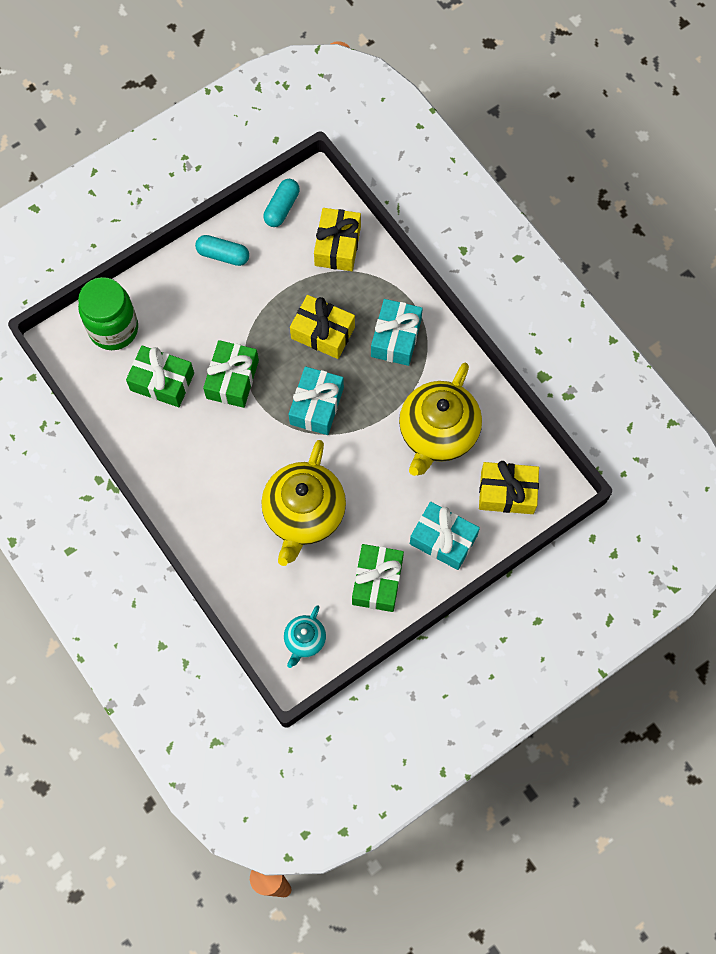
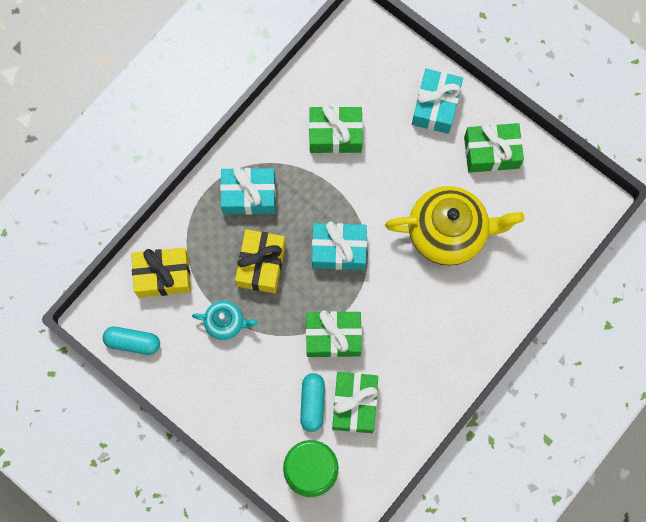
camera: 105 degrees left, 5 degrees up
(223, 255) = (201, 386): turquoise capsule -> turquoise capsule (312, 403)
(304, 640) = (564, 200): turquoise teapot -> turquoise teapot (225, 323)
(438, 433) = (335, 134): yellow teapot -> green gift
(507, 492) = (375, 62): yellow gift -> none

